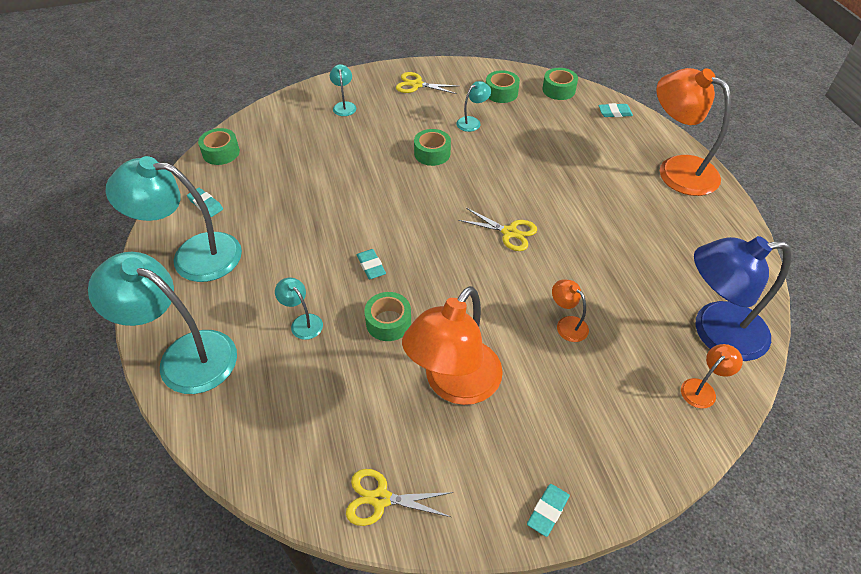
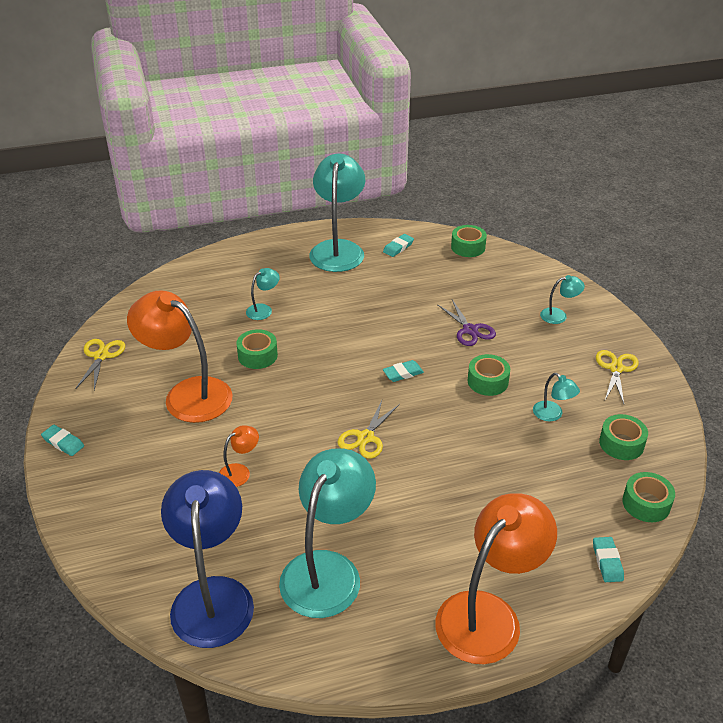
camera: 90 degrees right, 10 degrees down
(185, 355) = (240, 258): turquoise lamp -> turquoise lamp (328, 570)
(359, 159) = (470, 330): none -> purple scissors
(371, 266) = (322, 343): turquoise eraser -> turquoise eraser (403, 373)
(702, 389) = (146, 568): orange lamp -> none

